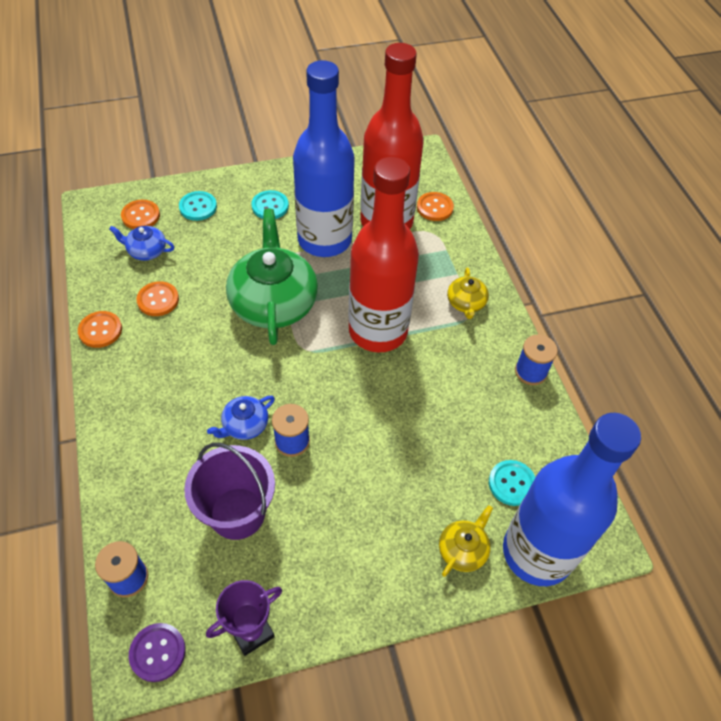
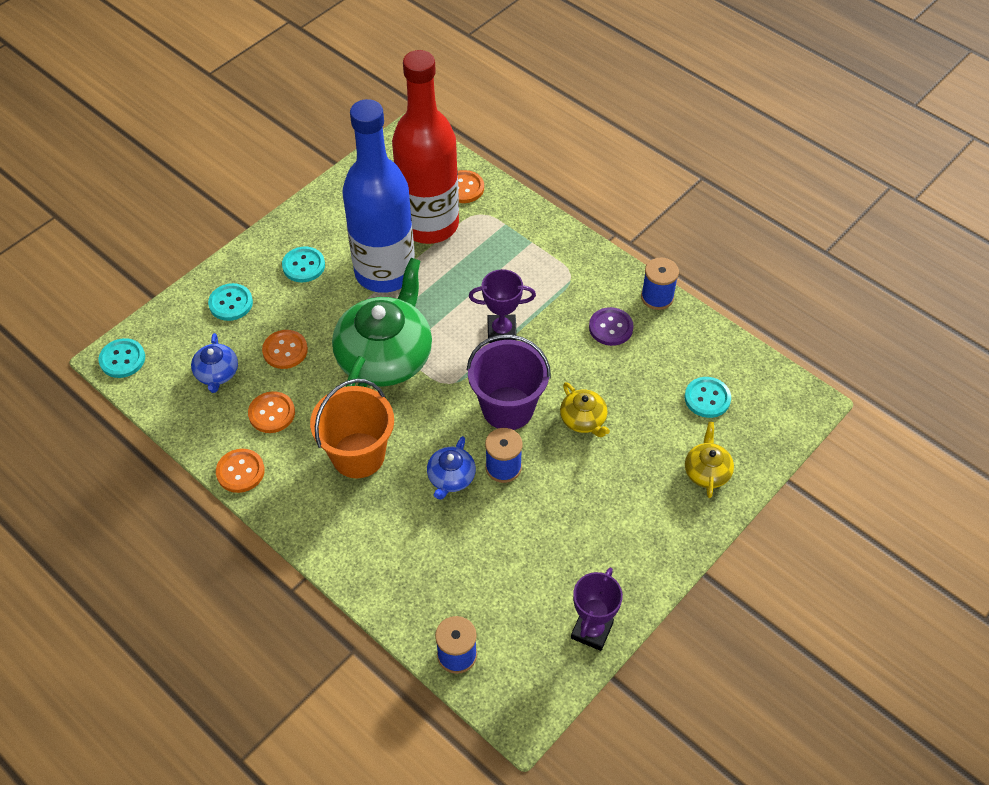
camera: 30 degrees left, 0 degrees up
(95, 208) = (122, 359): none -> turquoise button
(141, 216) = (178, 342): orange button -> orange button (285, 350)
(146, 251) = (217, 373): blue teapot -> blue teapot turned 75 degrees counterclockwise
(157, 652) = (530, 692): purple button -> purple button (610, 327)
(191, 366) = (358, 455): none -> orange bucket
(237, 513) = (505, 551): purple bucket -> purple bucket (508, 408)
(273, 302) = (385, 356): green teapot -> green teapot turned 60 degrees clockwise
(378, 331) = (501, 331): red bottle -> purple trophy
(466, 303) = (559, 265): yellow teapot -> yellow teapot (583, 419)
(537, 552) = (763, 440): blue bottle -> none

